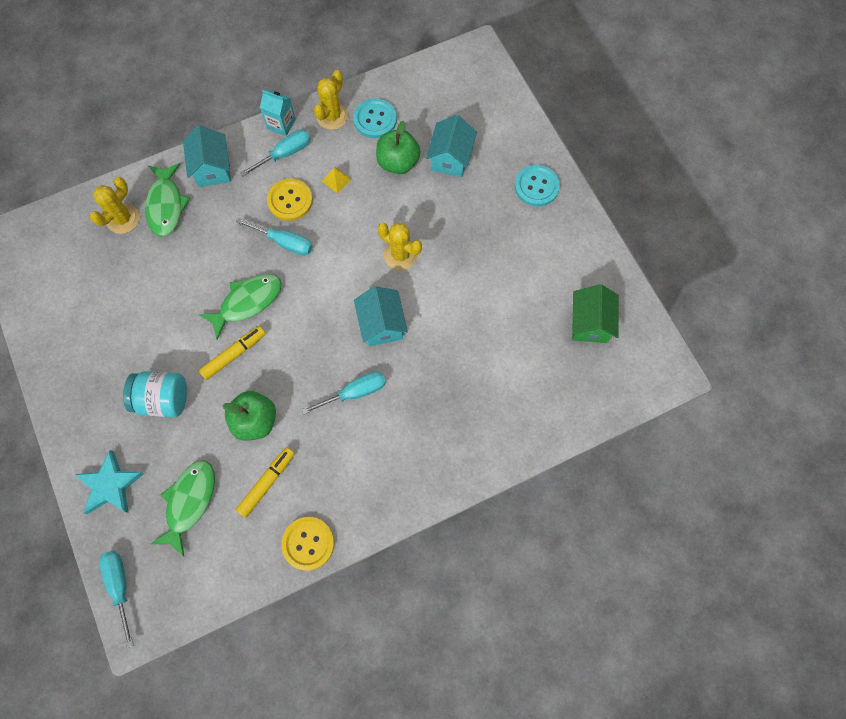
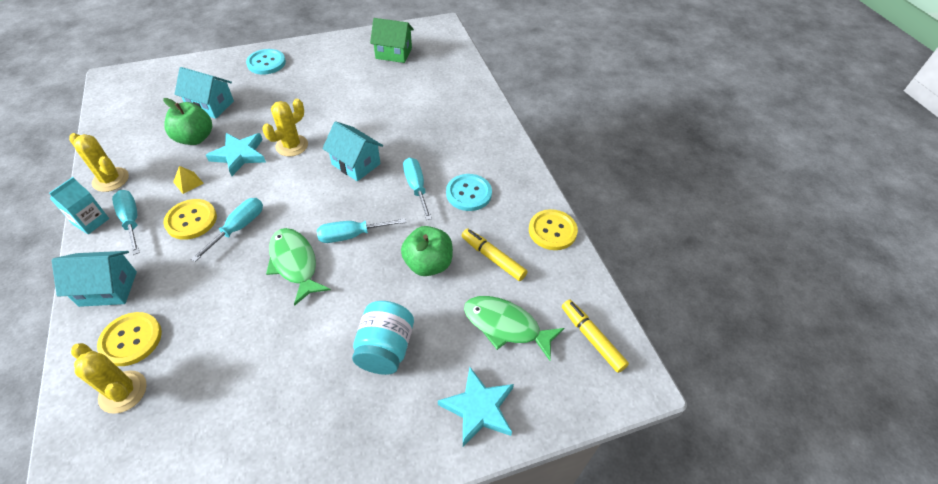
camera: 85 degrees left, 20 degrees down
(120, 586) = (594, 398): turquoise screwdriver -> turquoise screwdriver (351, 235)
(166, 205) = (131, 340): green fish -> yellow button
(234, 354) = (351, 278): yellow marker -> yellow marker (592, 338)
(375, 119) = (137, 149): turquoise button -> turquoise button (468, 193)
(379, 211) = (239, 155): none -> turquoise star
(382, 324) = (356, 164): turquoise house -> turquoise house turned 45 degrees clockwise

